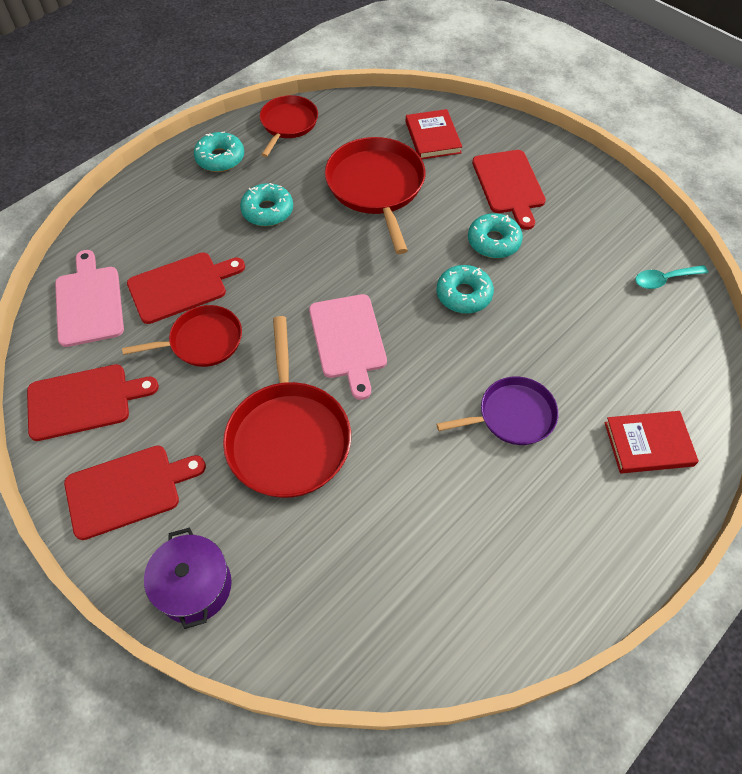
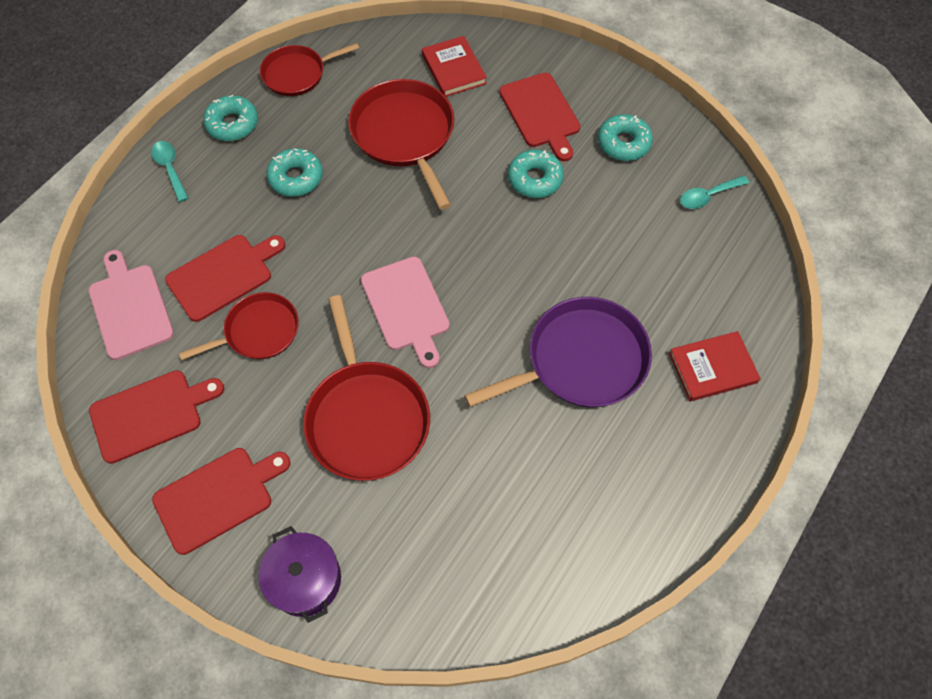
camera: 10 degrees left, 5 degrees up
(155, 188) = (170, 169): none -> turquoise spoon
(288, 124) = (297, 74): red pan -> red pan turned 120 degrees counterclockwise
(464, 295) = (514, 241): turquoise donut -> turquoise donut (623, 143)
(512, 416) = (580, 360): purple pan -> purple pan, size x1.60

